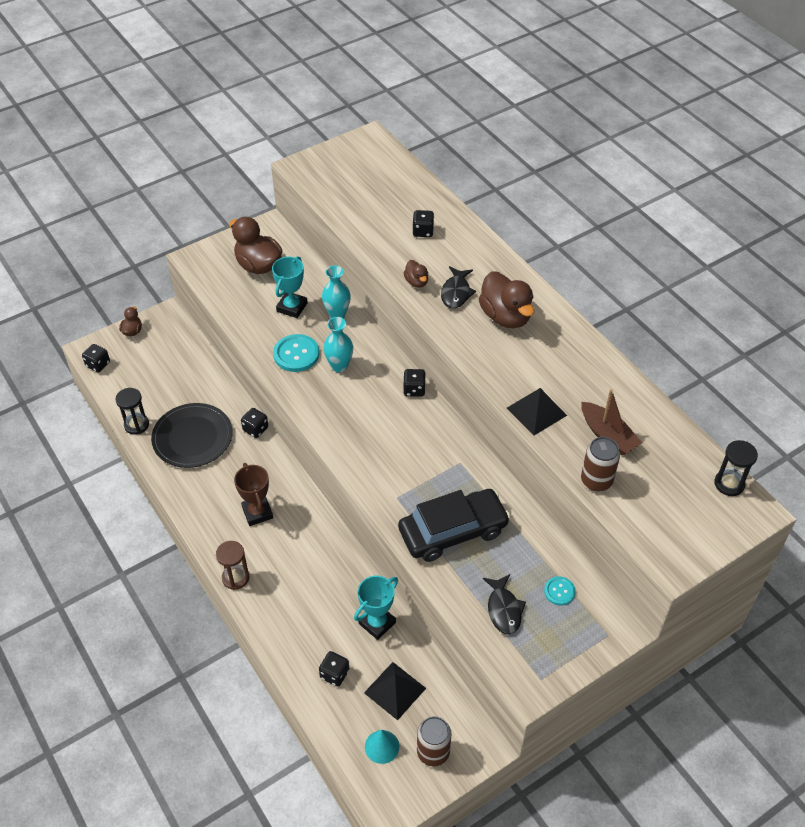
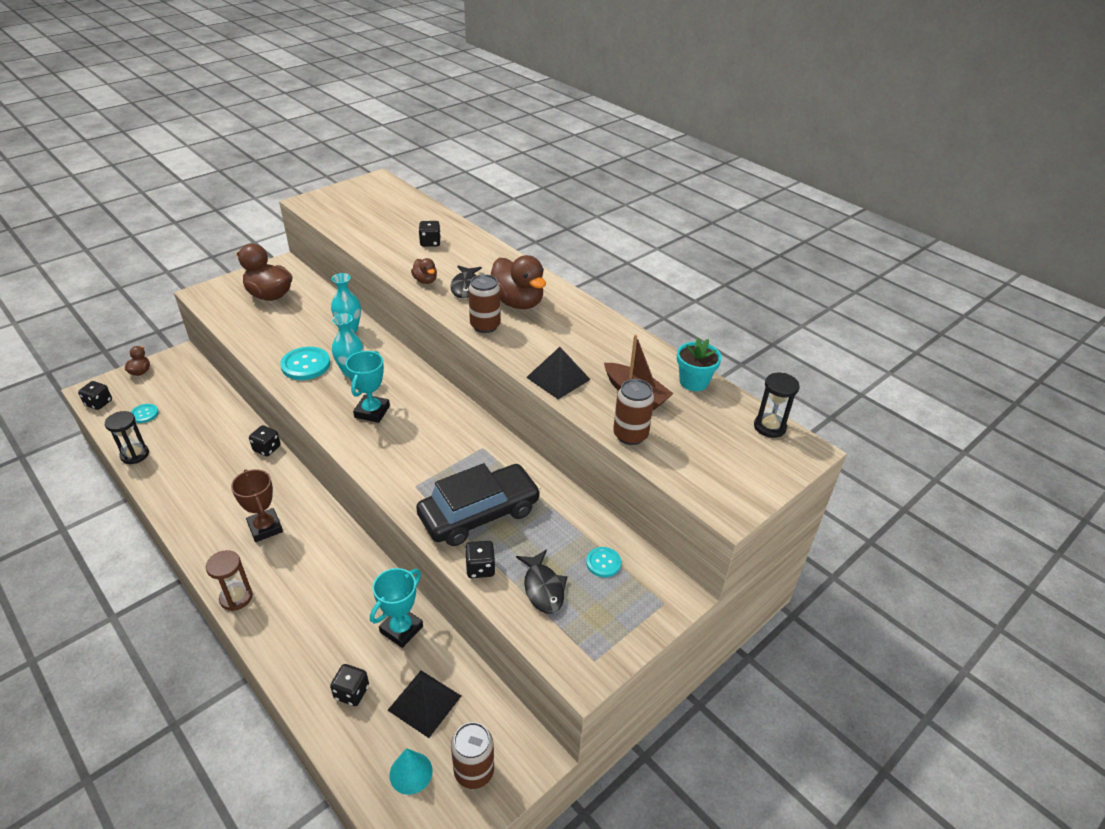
camera: 10 degrees left, 10 degrees down
(140, 380) = (144, 414): none -> turquoise button
(192, 437) = (197, 462): black plate -> none
(292, 307) = (302, 326): turquoise trophy -> turquoise trophy (372, 412)
(414, 389) = (430, 387): black dice -> black dice (480, 568)
(472, 343) = (485, 326): none -> brown can
(666, 426) = (693, 382): none -> turquoise flower pot

